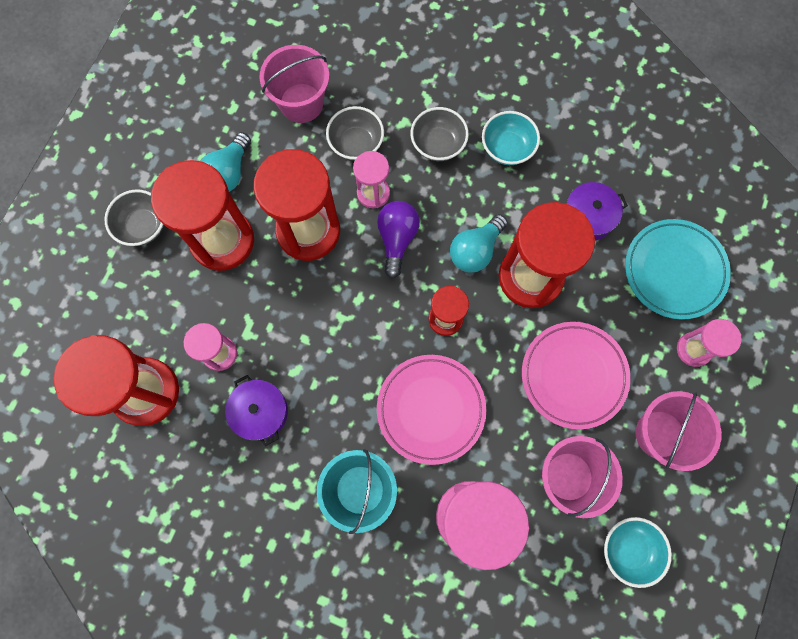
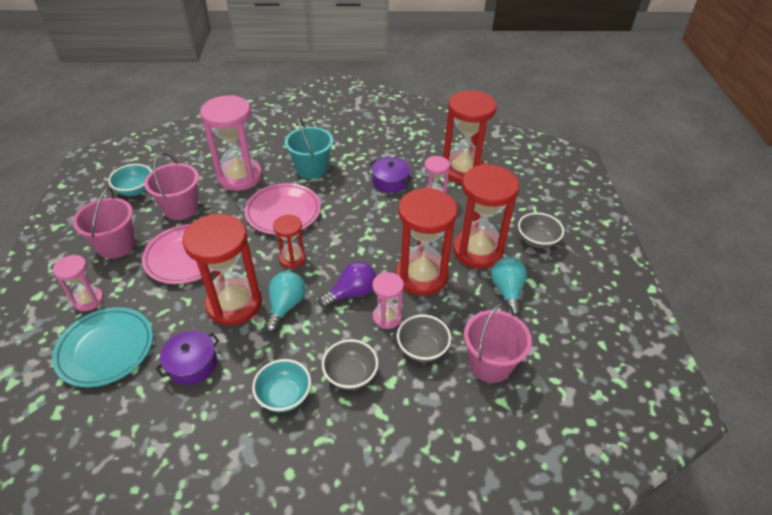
camera: 155 degrees right, 30 degrees down
(397, 239) = (351, 293): purple light bulb -> purple light bulb turned 105 degrees counterclockwise

